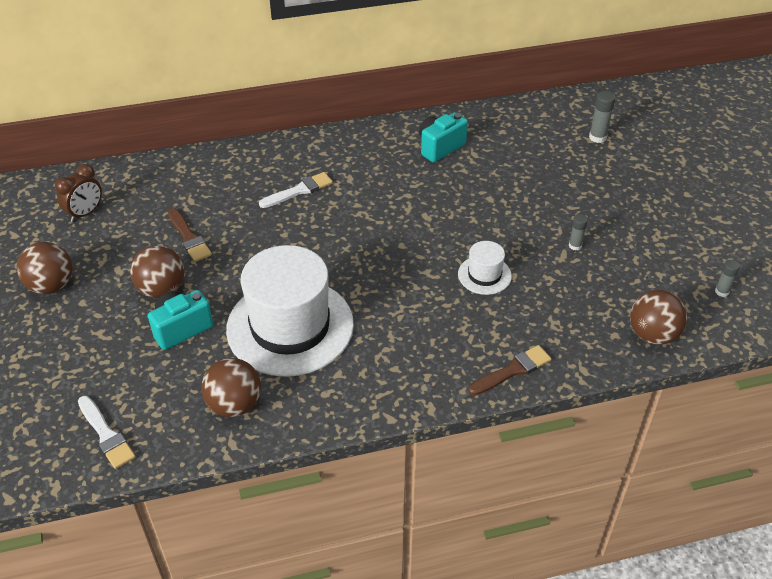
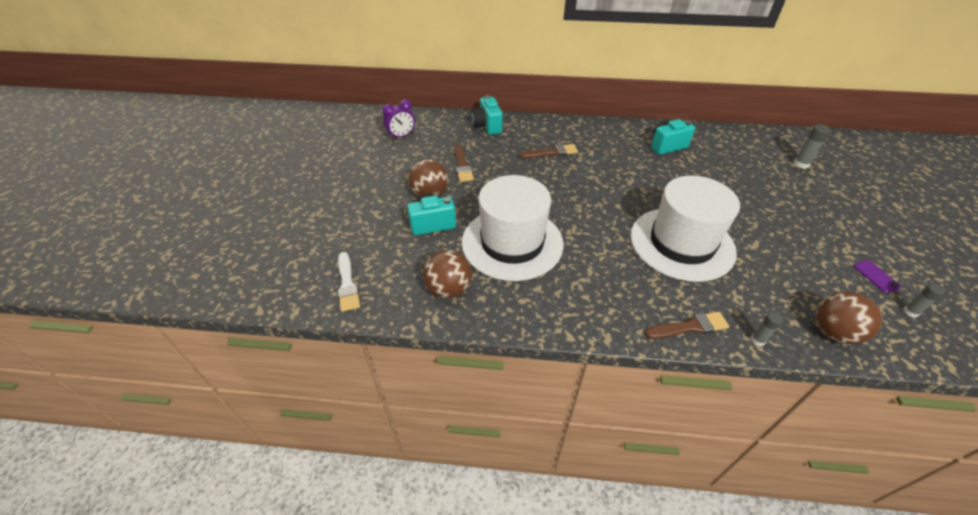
camera: 20 degrees right, 0 degrees up
(51, 285) = (359, 175): brown ball -> none
(85, 213) = (401, 136): brown clock -> purple clock
(200, 170) = (487, 126): none -> turquoise camera
(299, 190) = (551, 152): white brush -> brown brush
(484, 275) = (681, 243): white hat -> white hat, size x2.25
(575, 246) = (767, 239): grey glue stick -> grey glue stick (758, 340)
(687, 261) = (876, 276): none -> purple phone

